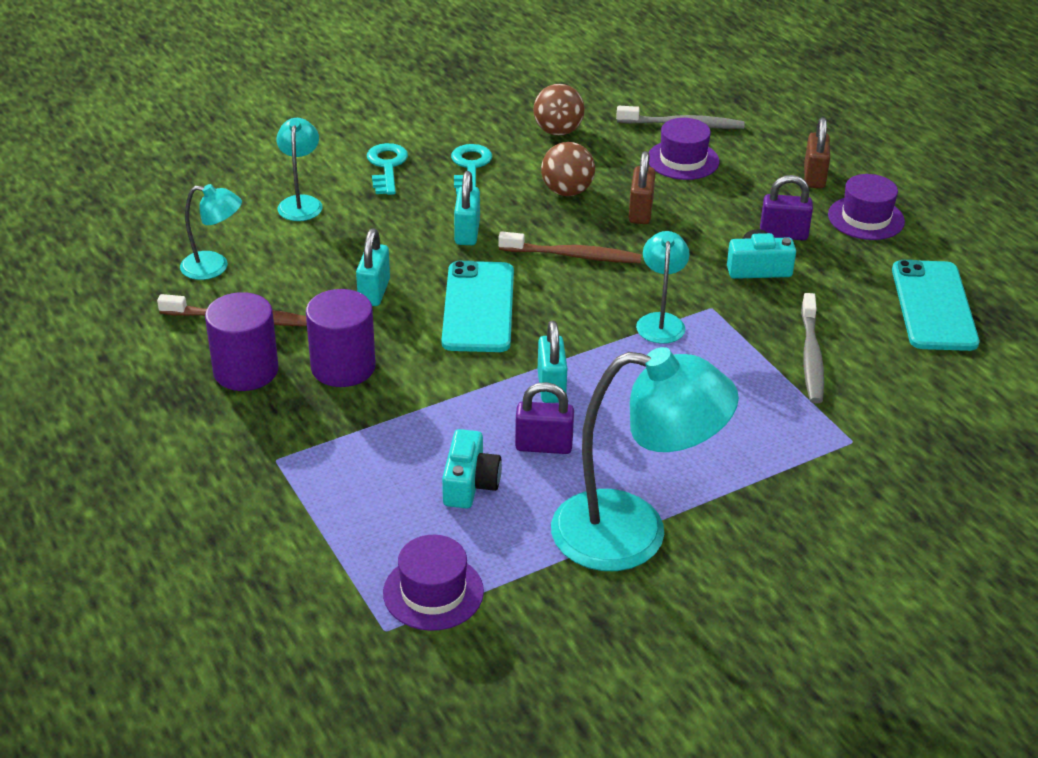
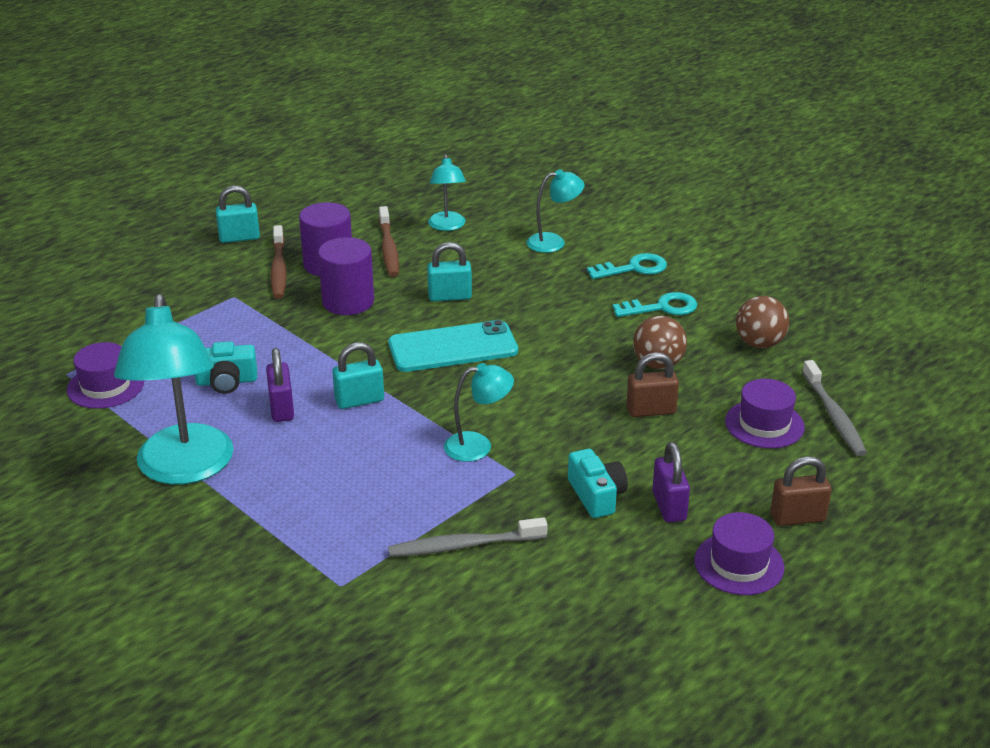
camera: 75 degrees right, 5 degrees down
(467, 233) = (558, 324): turquoise padlock -> turquoise padlock (239, 238)
(573, 256) = (555, 383): brown toothbrush -> brown toothbrush (278, 269)
(934, 306) = (594, 629): turquoise phone -> none

